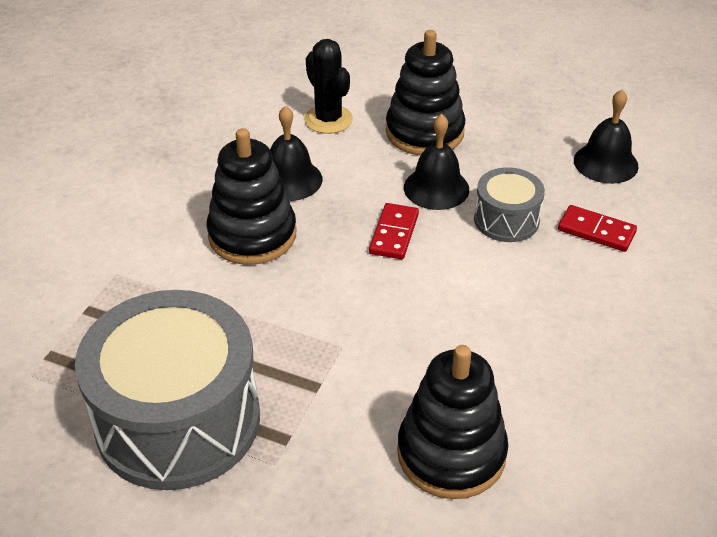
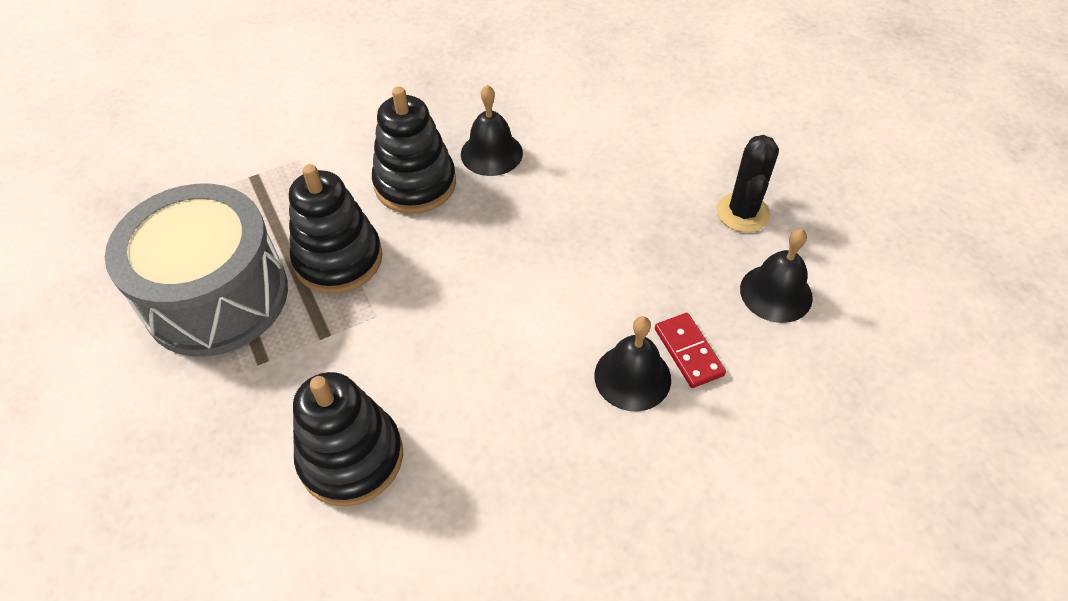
camera: 40 degrees right, 10 degrees up
(328, 119) = (578, 117): black cactus -> black cactus (742, 213)
(394, 234) = (517, 247): red domino -> none
(424, 132) = (644, 171): black stacking toy -> black stacking toy (338, 259)
(436, 188) = (596, 227): black bell -> black bell (632, 377)
(506, 220) = (621, 291): grey drum -> none

